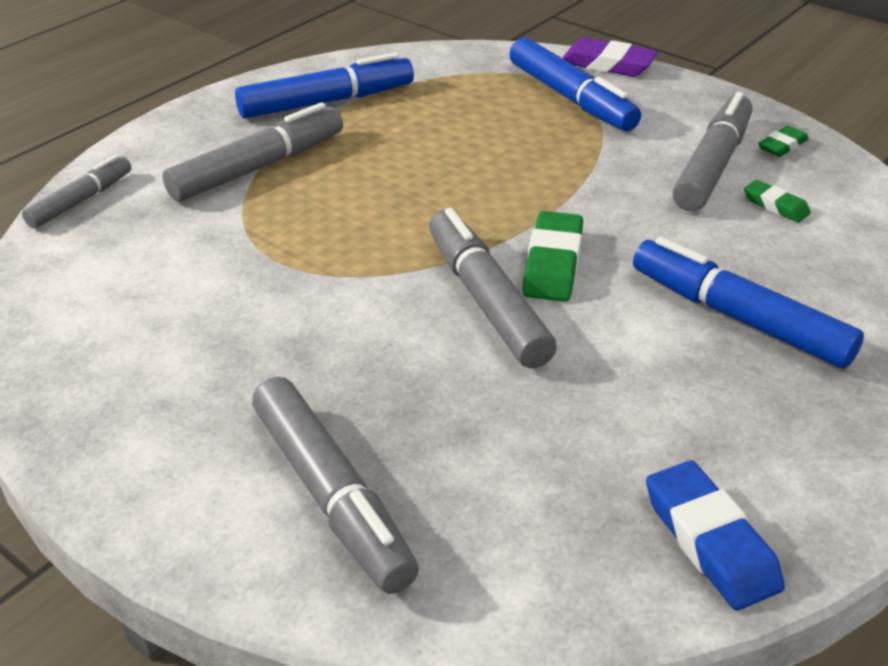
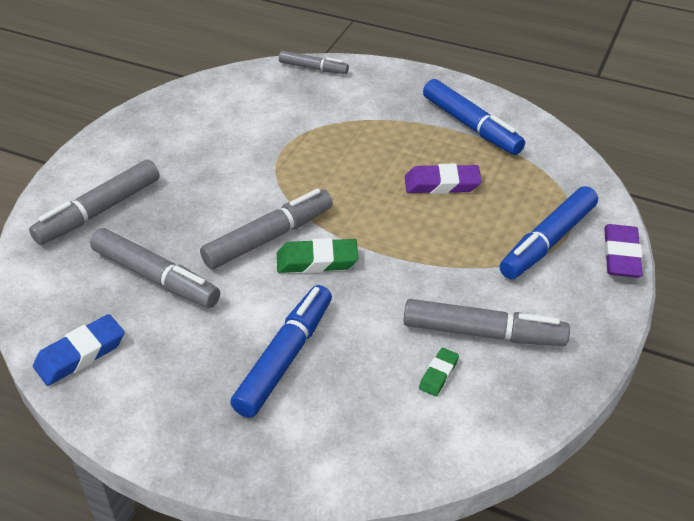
camera: 75 degrees right, 5 degrees up
(258, 167) = (375, 118): grey marker -> grey marker (155, 277)
(435, 143) = (442, 184): none -> purple eraser
(782, 146) = (539, 376): green eraser -> none

